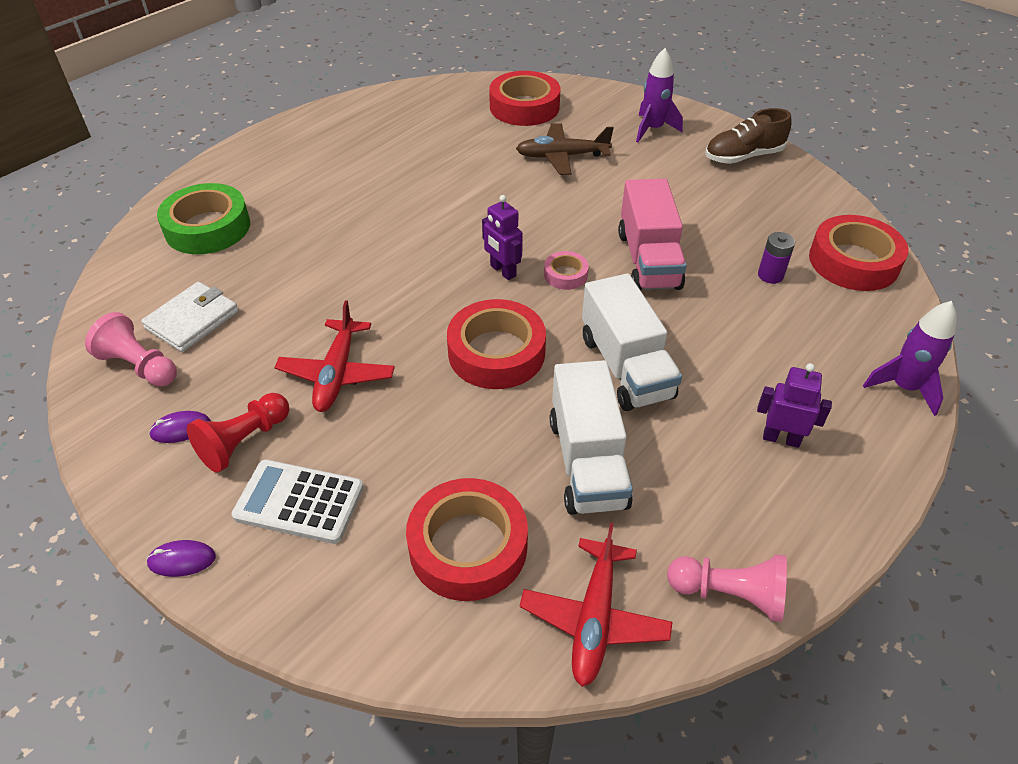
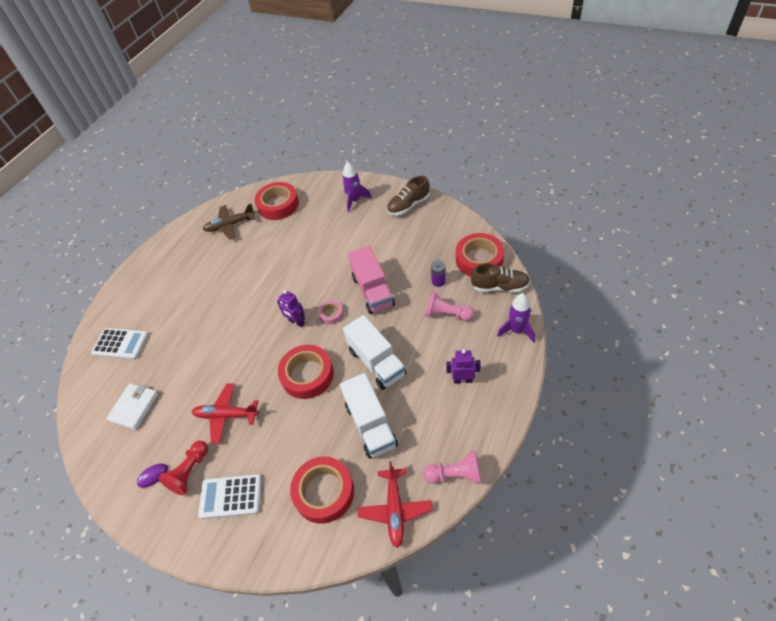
camera: 10 degrees left, 5 degrees up
(139, 366) = (115, 445): pink pawn -> pink pawn (447, 314)
(182, 560) = (181, 549): purple mouse -> none
(207, 227) = (120, 344): green tape -> white calculator
(337, 374) = (226, 415): red plane -> red plane turned 105 degrees clockwise
(561, 156) = (308, 234): brown plane -> brown plane (230, 225)
(884, 311) = (499, 287): none -> brown shoe

